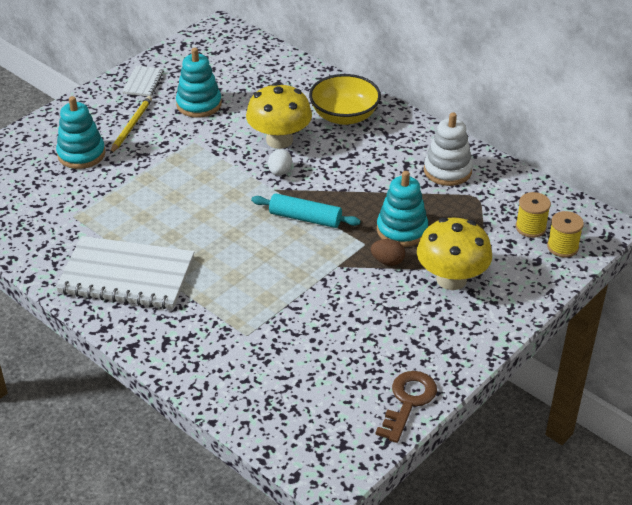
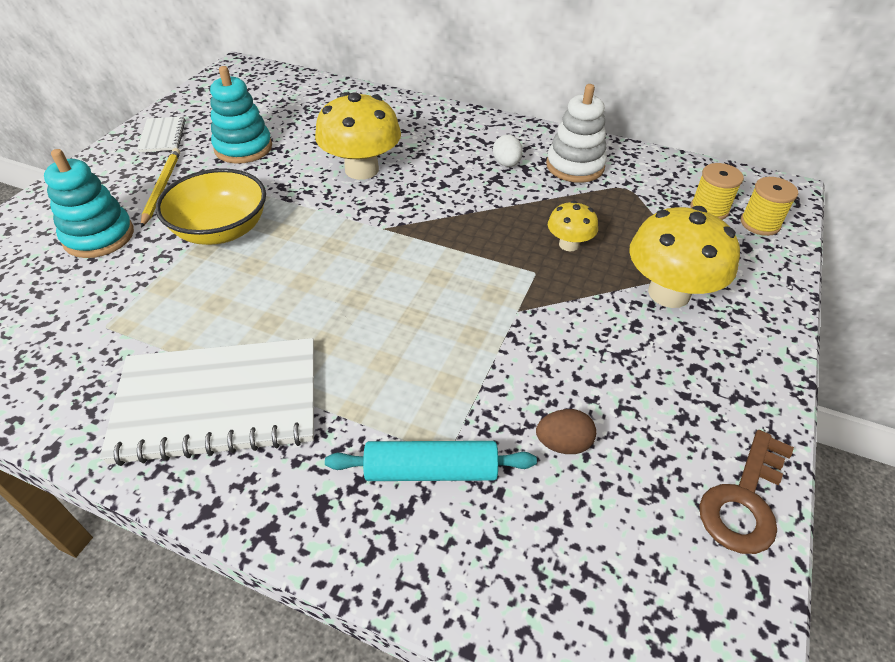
camera: 20 degrees left, 5 degrees up
(280, 172) = (380, 206): white egg -> white egg (506, 164)
(305, 218) = (442, 256): turquoise rolling pin -> turquoise rolling pin (431, 471)
(344, 116) = (424, 130): yellow bowl -> yellow bowl (221, 230)
(387, 261) = (577, 289): brown egg -> brown egg (563, 444)
(402, 230) = (569, 244): turquoise stacking toy -> yellow mushroom
(408, 402) = (744, 500): brown key -> brown key turned 150 degrees counterclockwise

